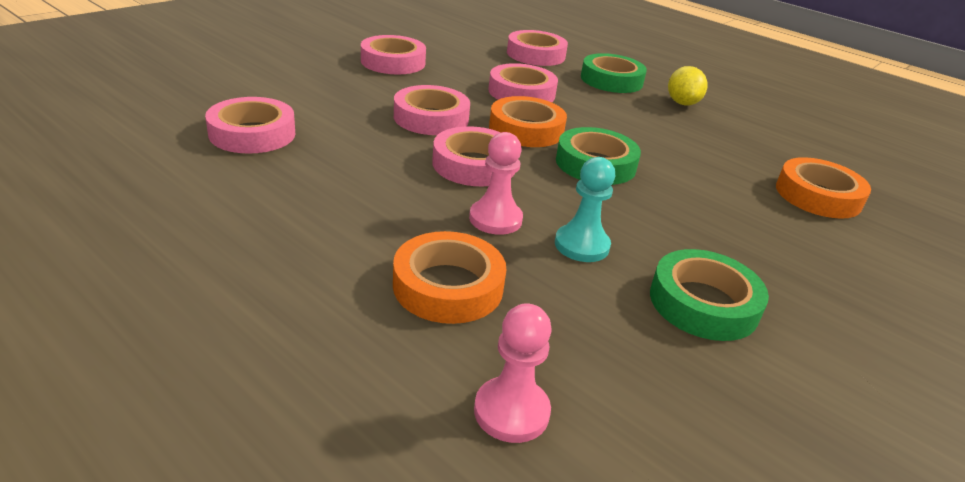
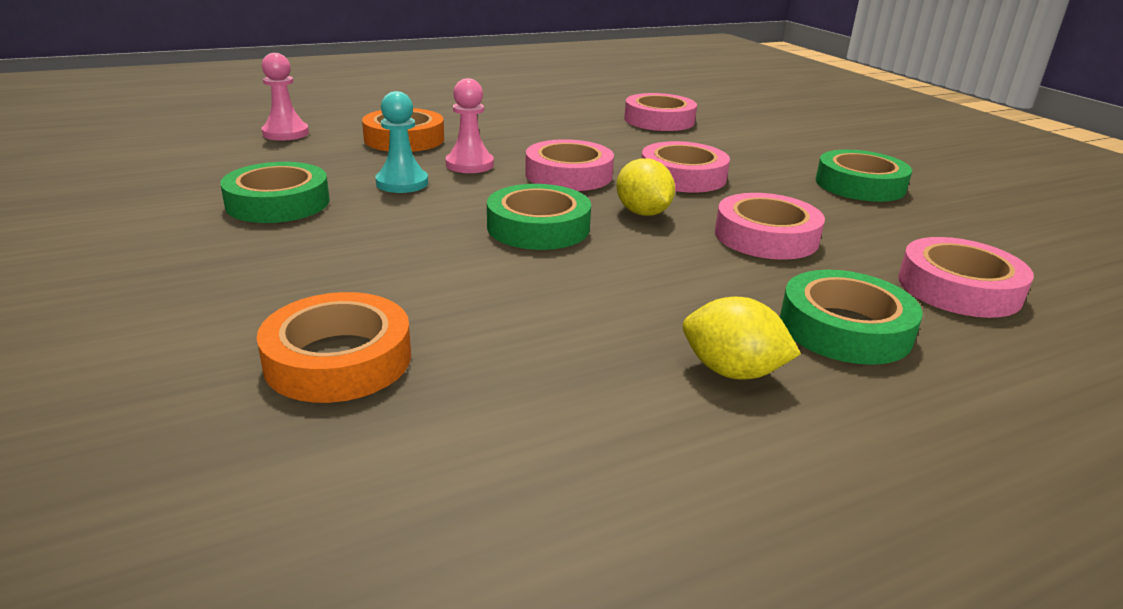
camera: 115 degrees right, 5 degrees down
(393, 62) = (860, 185): pink tape -> green tape
(526, 129) = (643, 213): orange tape -> yellow lemon

